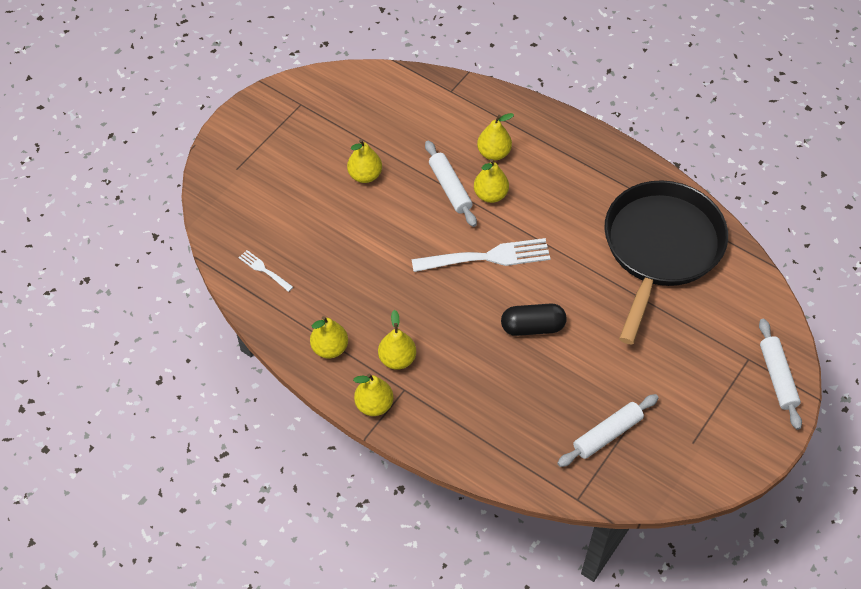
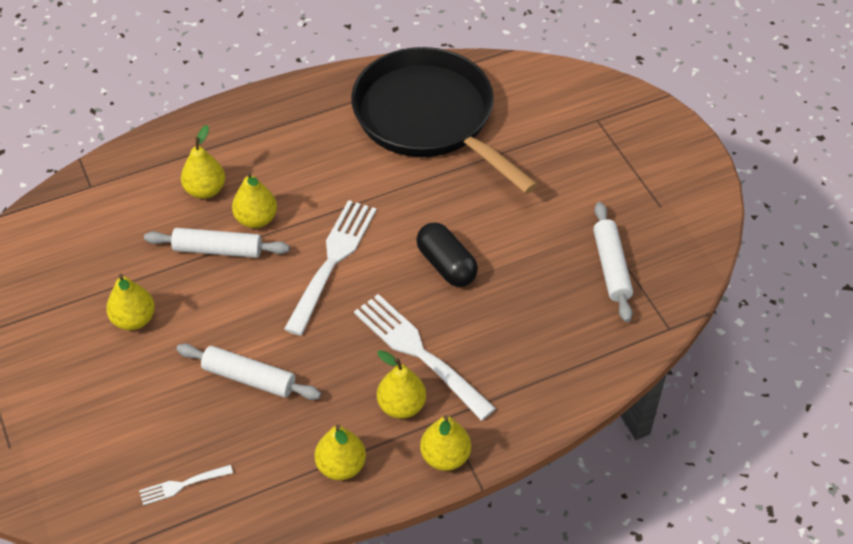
camera: 60 degrees left, 5 degrees down
(446, 348) = (419, 353): none -> white fork
(532, 327) = (446, 265): black capsule -> black capsule turned 60 degrees counterclockwise
(777, 377) = (630, 110): white rolling pin -> white rolling pin (249, 378)

